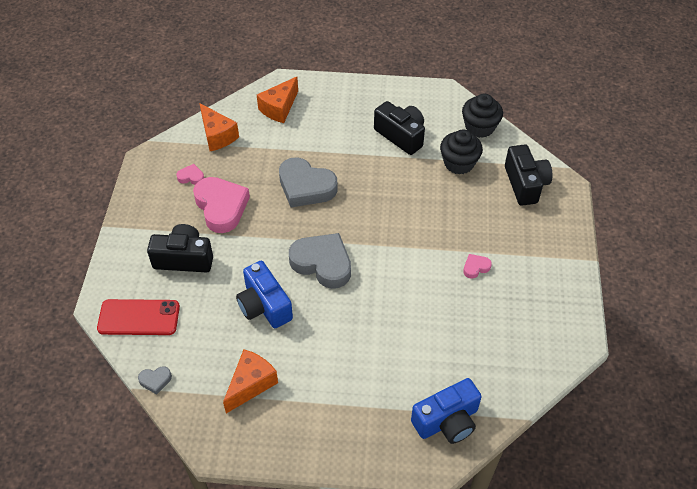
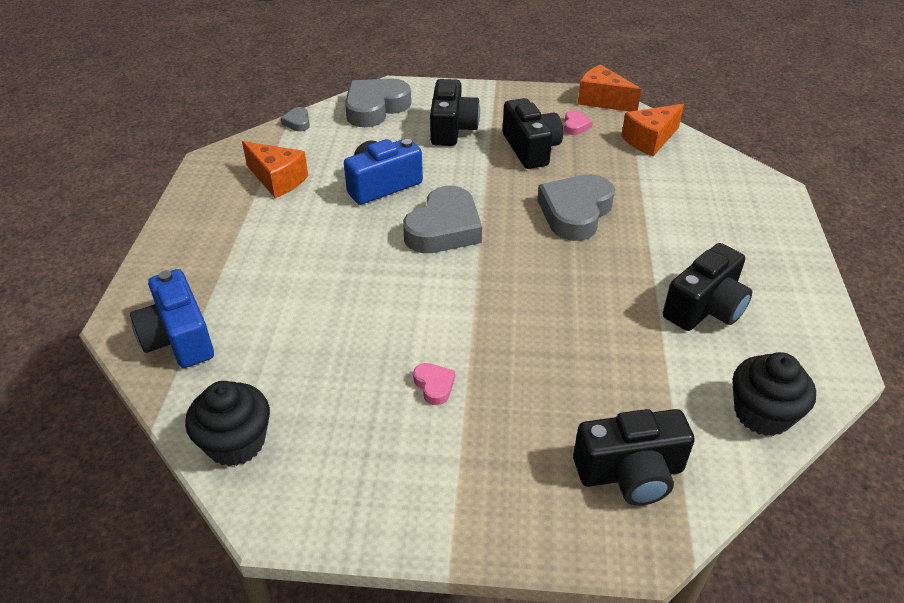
camera: 90 degrees right, 10 degrees down
(139, 318) = (375, 108): red phone -> grey heart
(221, 207) = (530, 149): pink heart -> black camera
(279, 108) = (720, 186): orange cheese -> orange cheese (602, 100)
(459, 163) = (661, 378): black cupcake -> black cupcake (236, 443)

